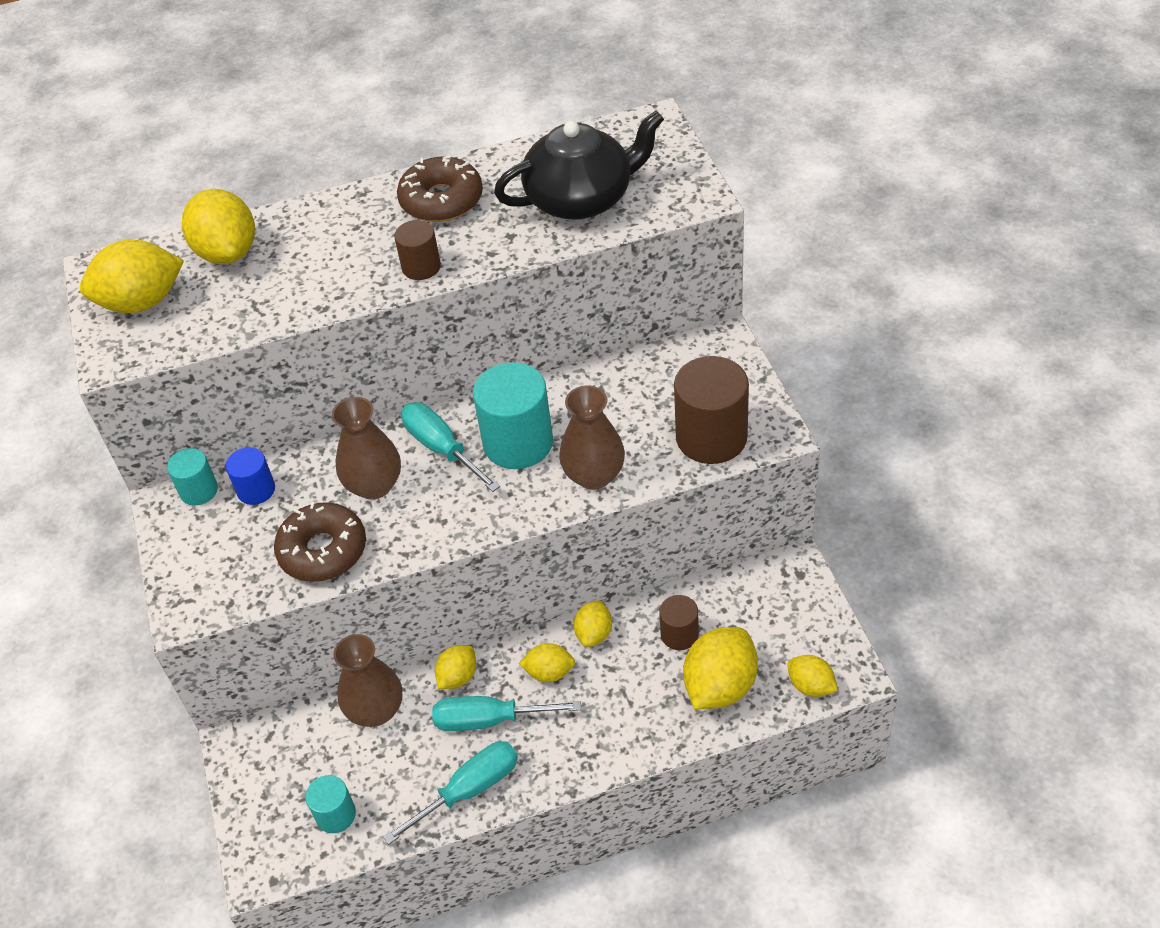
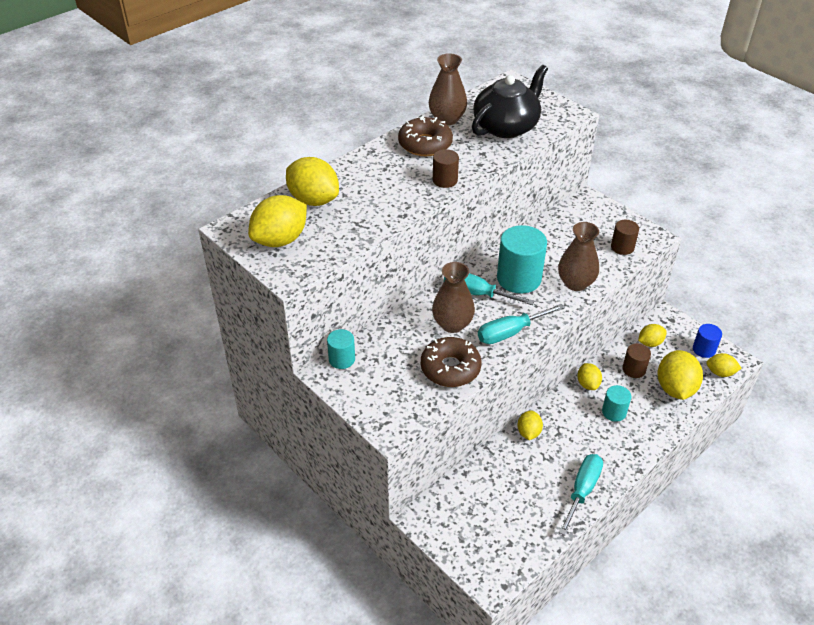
camera: 30 degrees left, 5 degrees down
(256, 490) = (379, 348): blue cylinder -> blue cylinder (704, 349)
(335, 814) = (514, 534): turquoise cylinder -> turquoise cylinder (614, 412)
(376, 710) = (494, 467): brown vase -> brown vase (447, 119)
(489, 720) = (564, 449): turquoise screwdriver -> turquoise screwdriver (510, 332)
(549, 672) = (579, 412): yellow lemon -> yellow lemon (650, 343)
(711, 437) = (622, 247): brown cylinder -> brown cylinder, size x0.54

